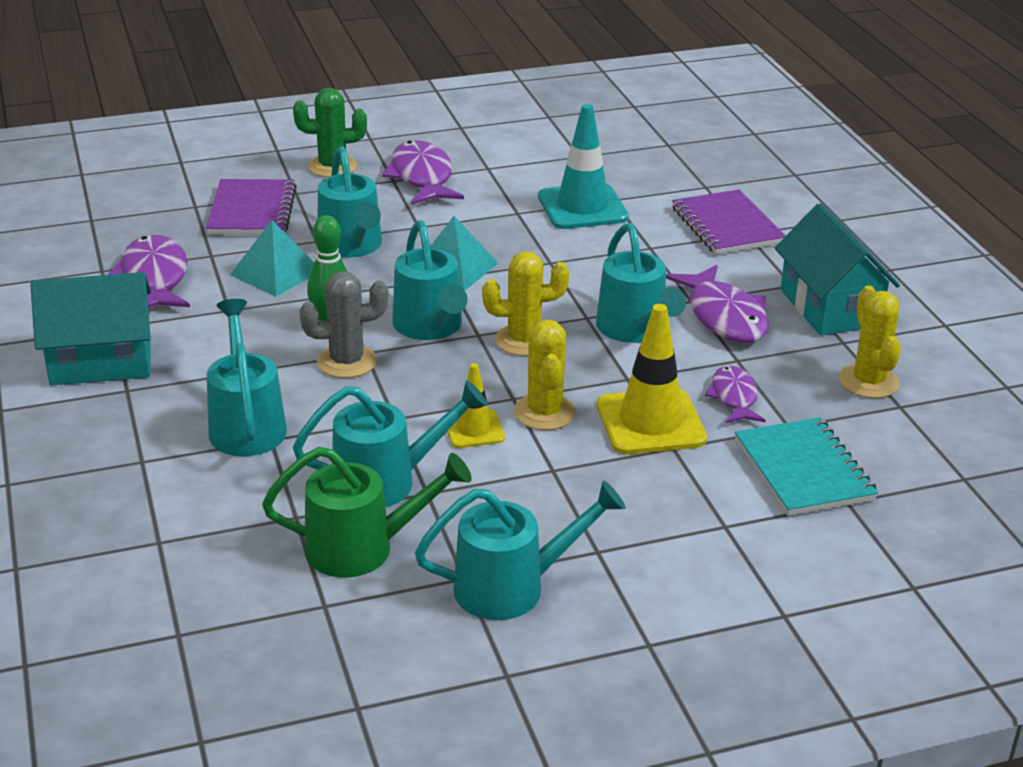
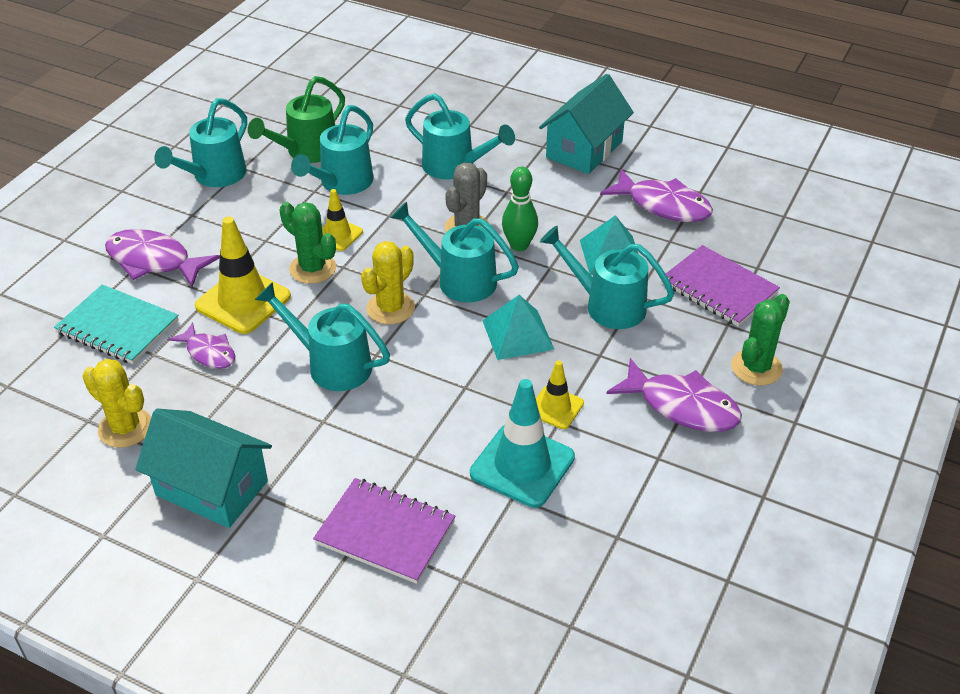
camera: 135 degrees right, 10 degrees up
(506, 219) = (555, 407): none -> yellow traffic cone
(545, 412) = (312, 269): yellow cactus -> green cactus
(724, 317) = (283, 421): purple fish -> purple fish (154, 261)

